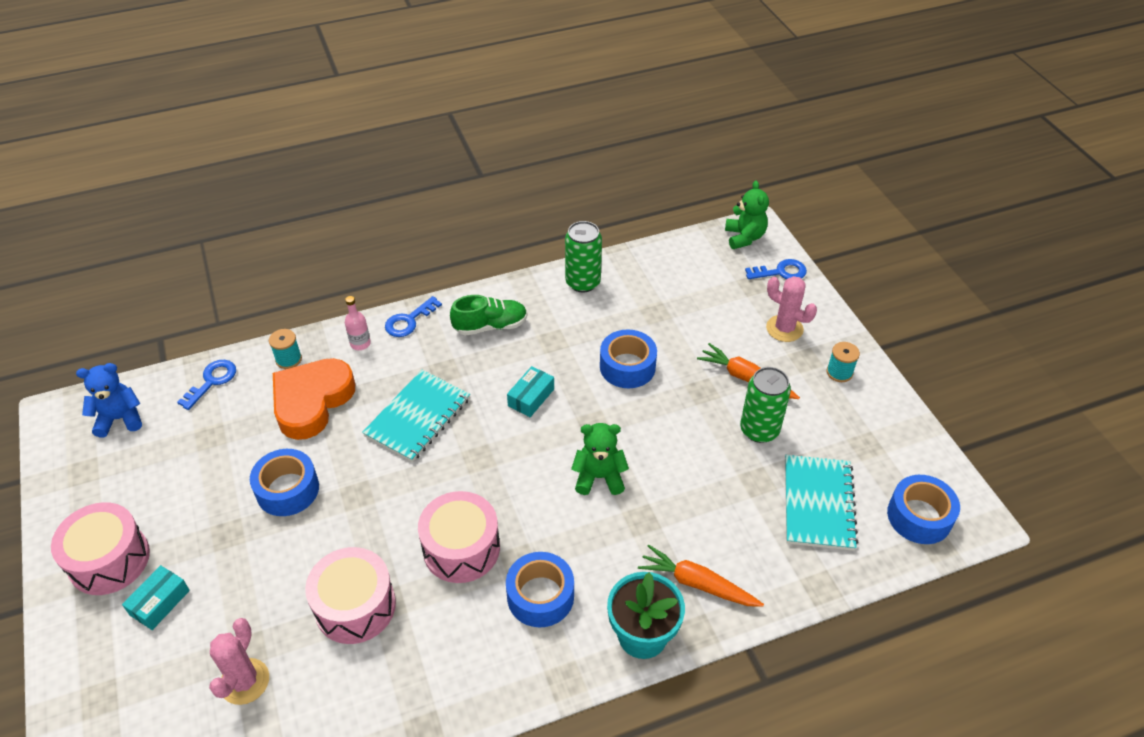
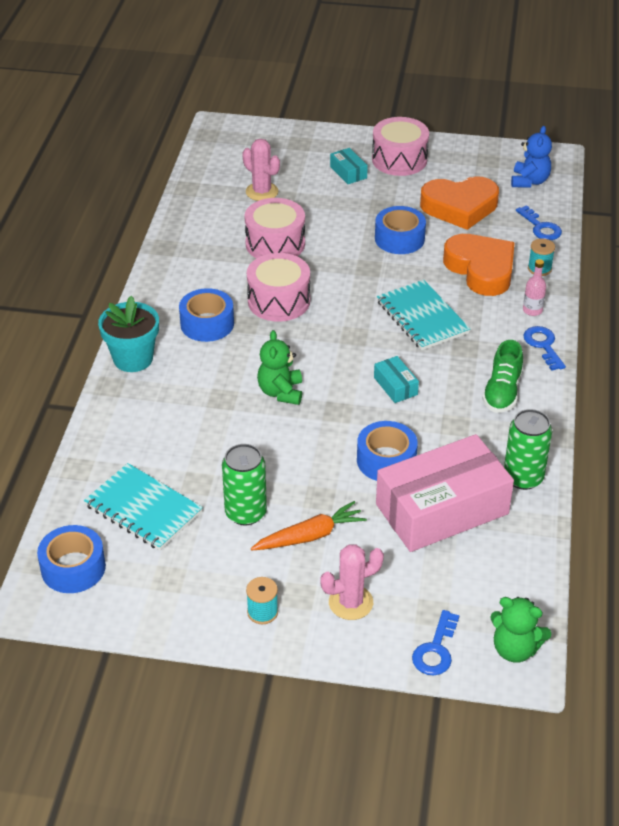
camera: 120 degrees right, 5 degrees down
(199, 460) = (459, 207): none -> orange heart
(599, 477) = (281, 392): green teddy bear -> green teddy bear turned 150 degrees clockwise
(652, 314) = (442, 509): none -> pink box
(697, 583) = (144, 403): orange carrot -> none

